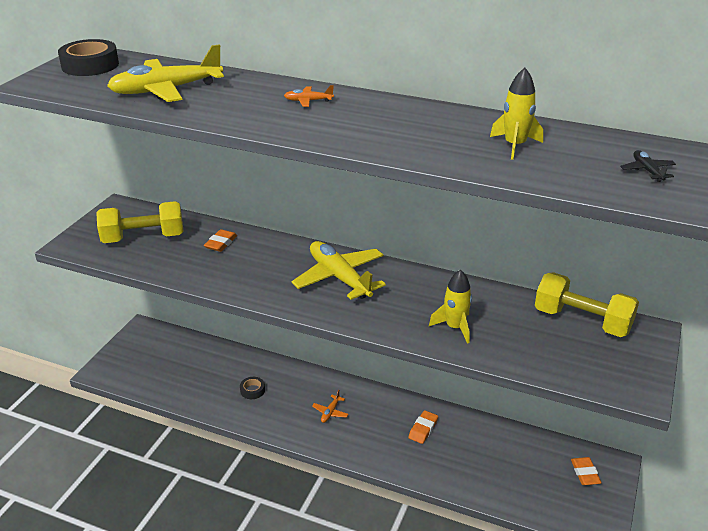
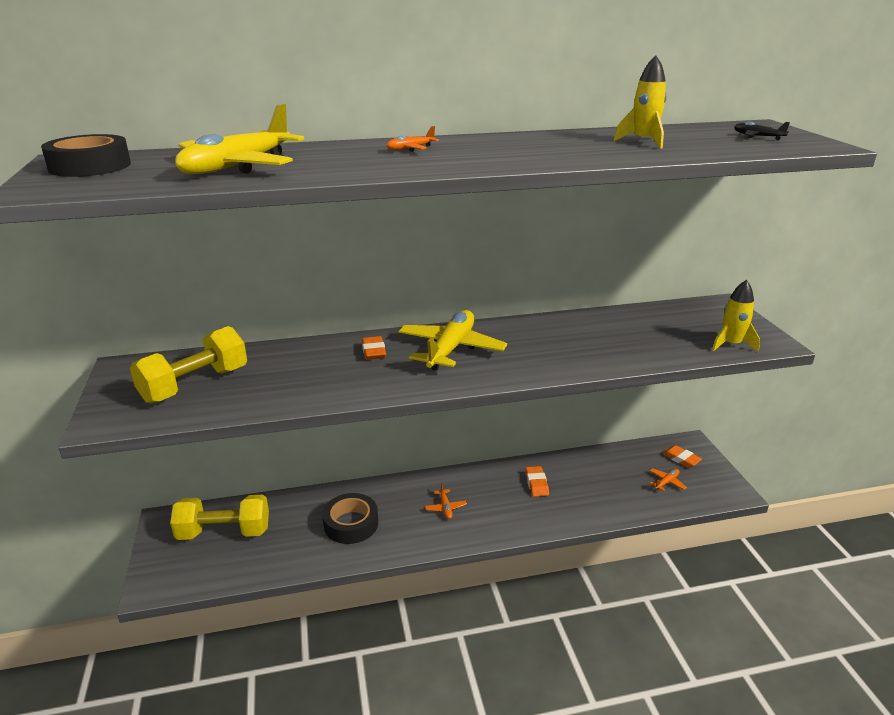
camera: 35 degrees left, 5 degrees down
(221, 243) = (294, 361): orange eraser -> orange eraser (373, 351)
(252, 390) = (351, 524): black tape -> black tape, size x1.91
(339, 278) = (451, 349): yellow plane -> yellow plane turned 90 degrees clockwise
(455, 327) = (596, 350): yellow rocket -> yellow rocket (731, 344)
(544, 486) = (666, 482): none -> orange plane
(582, 321) = (673, 313): yellow dumbbell -> yellow dumbbell (224, 532)

